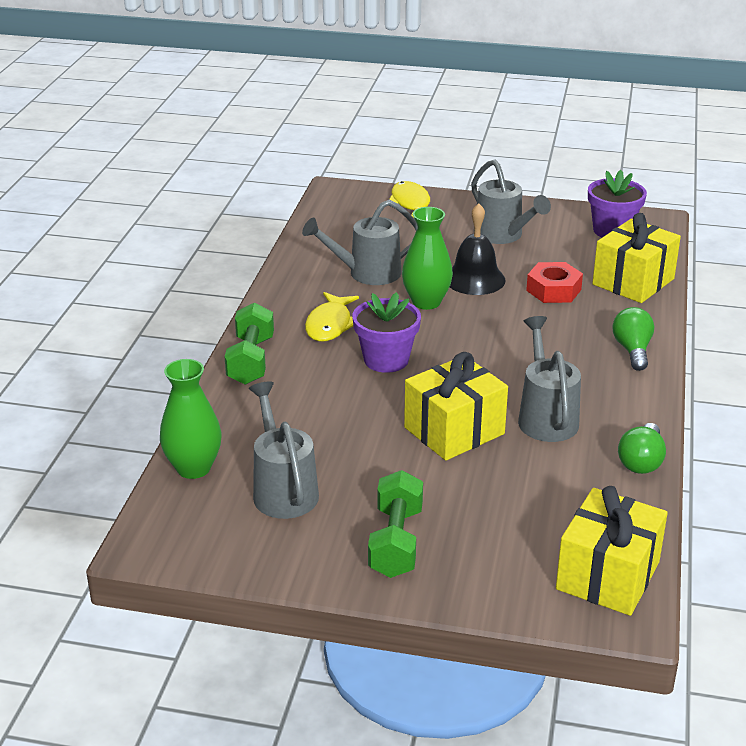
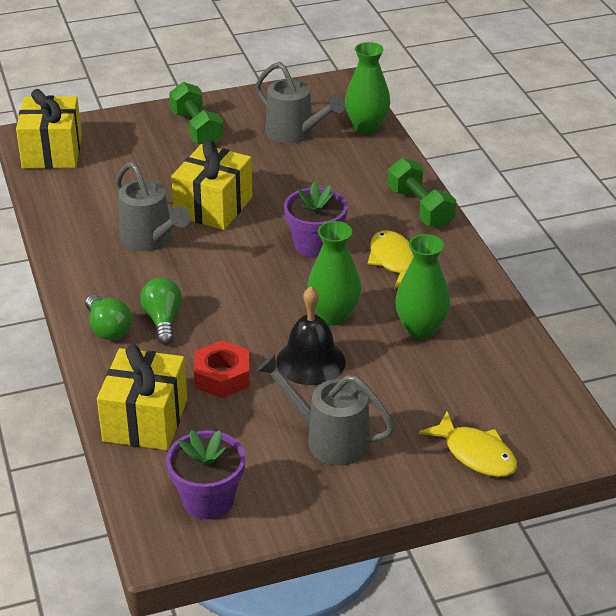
camera: 150 degrees right, 5 degrees up
(366, 273) = (420, 329): grey watering can -> green vase
(641, 461) = (59, 229): green light bulb -> green light bulb (163, 320)

